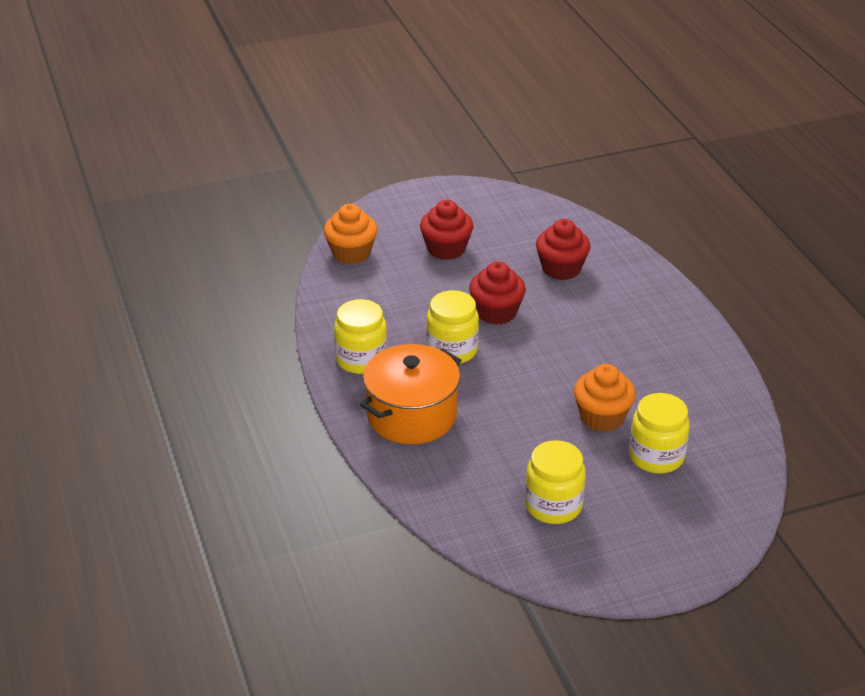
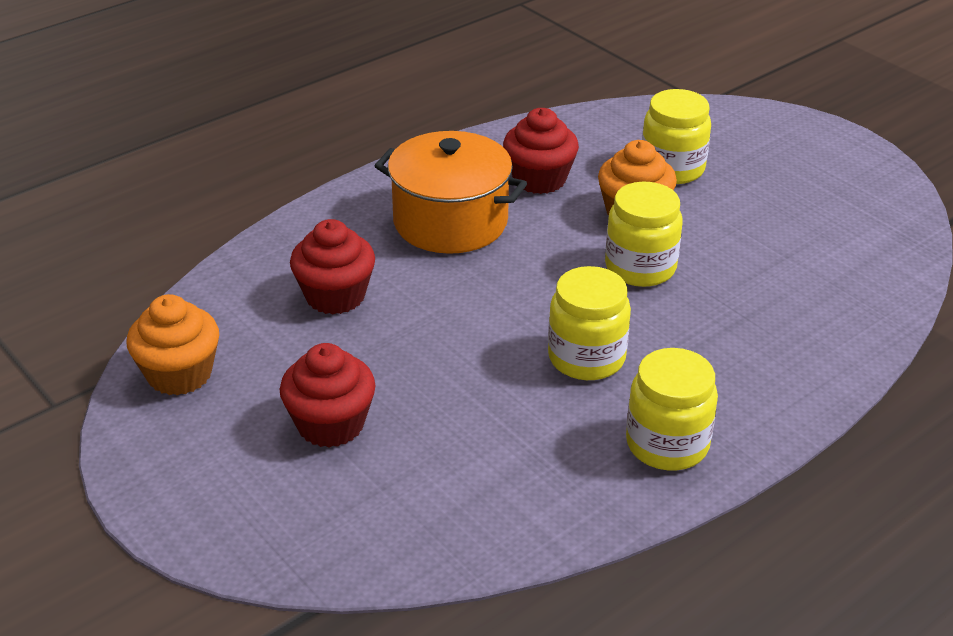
camera: 110 degrees left, 0 degrees up
(351, 253) = (391, 540): orange cupcake -> orange cupcake (179, 374)
(412, 415) = (747, 362): orange pot -> orange pot (450, 222)
(496, 312) = (474, 335): red cupcake -> red cupcake (539, 179)
(553, 506) = (807, 221): yellow jar -> yellow jar (640, 268)

